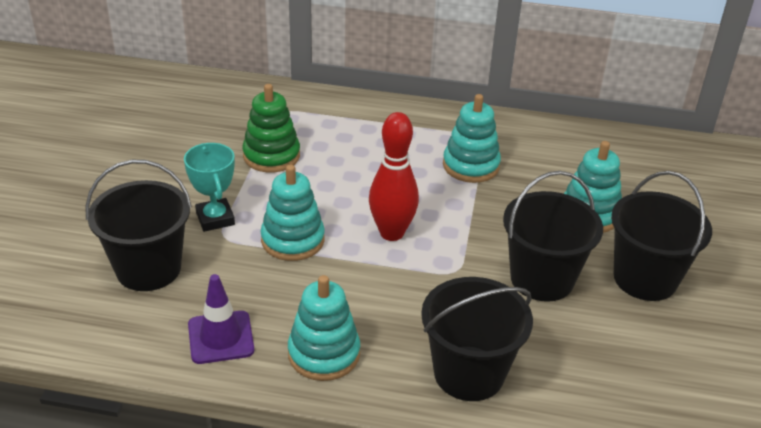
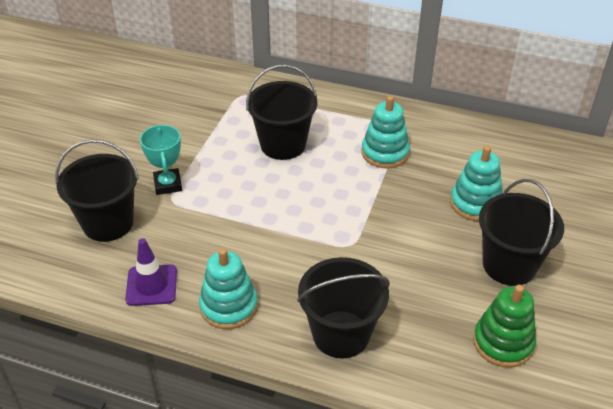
camera: 10 degrees right, 5 degrees up
(271, 156) = (223, 133): green stacking toy -> green stacking toy (503, 342)
(293, 240) = (225, 207): turquoise stacking toy -> none
(391, 233) = (306, 207): red bowling pin -> none
(542, 279) = (421, 258): black bucket -> black bucket (283, 145)

